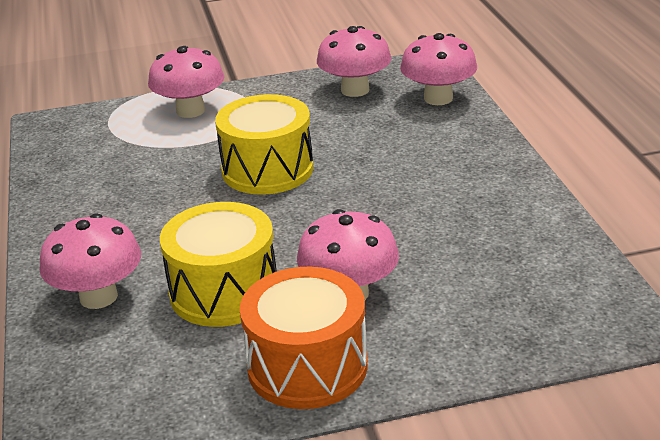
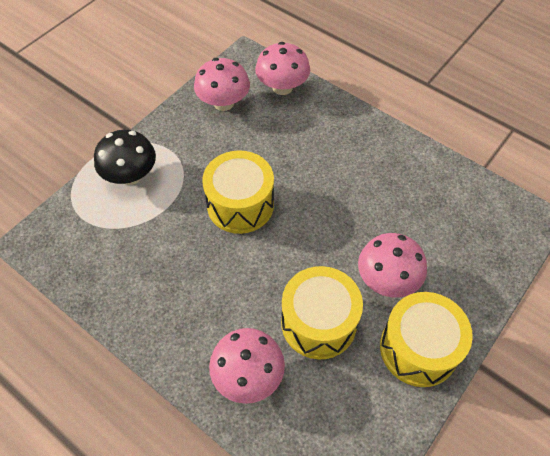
camera: 40 degrees left, 25 degrees up
(190, 111) = (130, 175): pink mushroom -> black mushroom
(307, 366) = (418, 348): orange drum -> yellow drum

